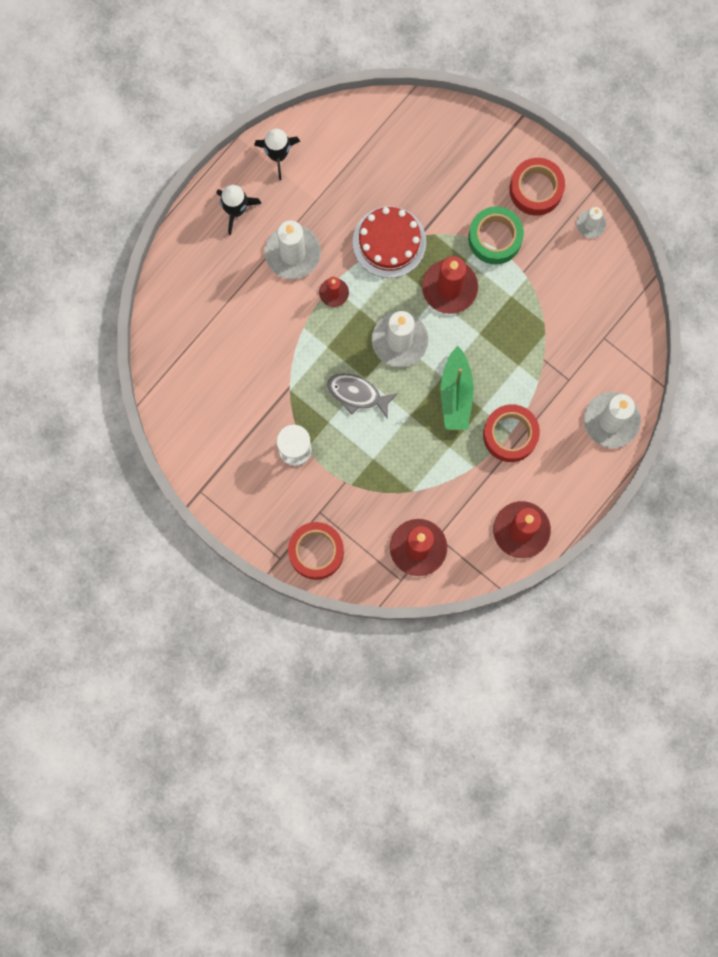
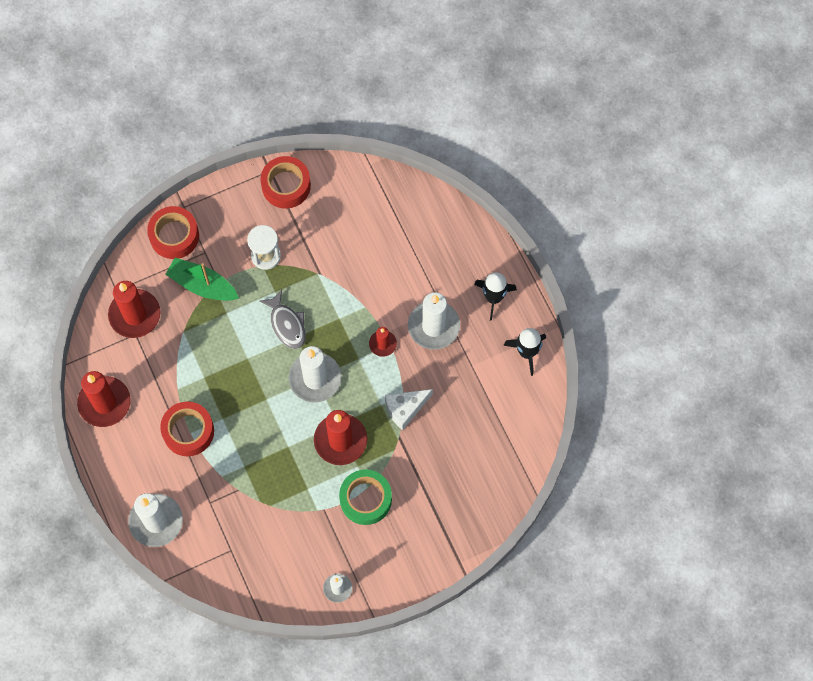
camera: 115 degrees right, 10 degrees down
(357, 394) = (287, 324): grey fish -> grey fish turned 105 degrees clockwise
(389, 242) = (405, 409): red cake -> white cheese
(456, 394) = (246, 403): green boat -> green boat (202, 285)
(536, 189) = (392, 555): red tape -> red tape (286, 186)

